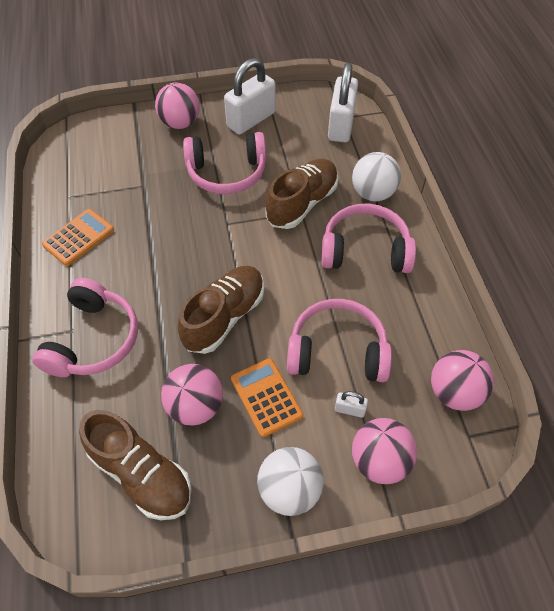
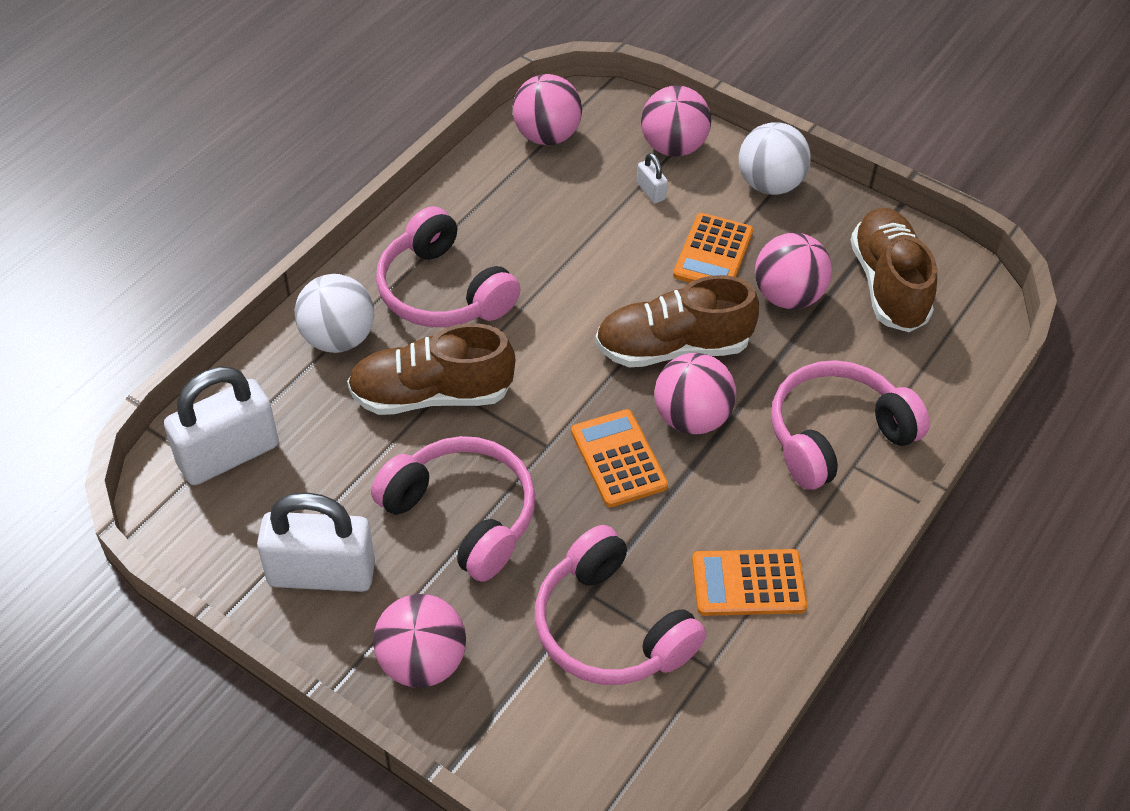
camera: 135 degrees left, 5 degrees down
(176, 288) = (691, 418): none -> pink ball
(189, 242) = (618, 459): none -> orange calculator
(337, 351) = (601, 235): pink headphones -> pink headphones (610, 628)

